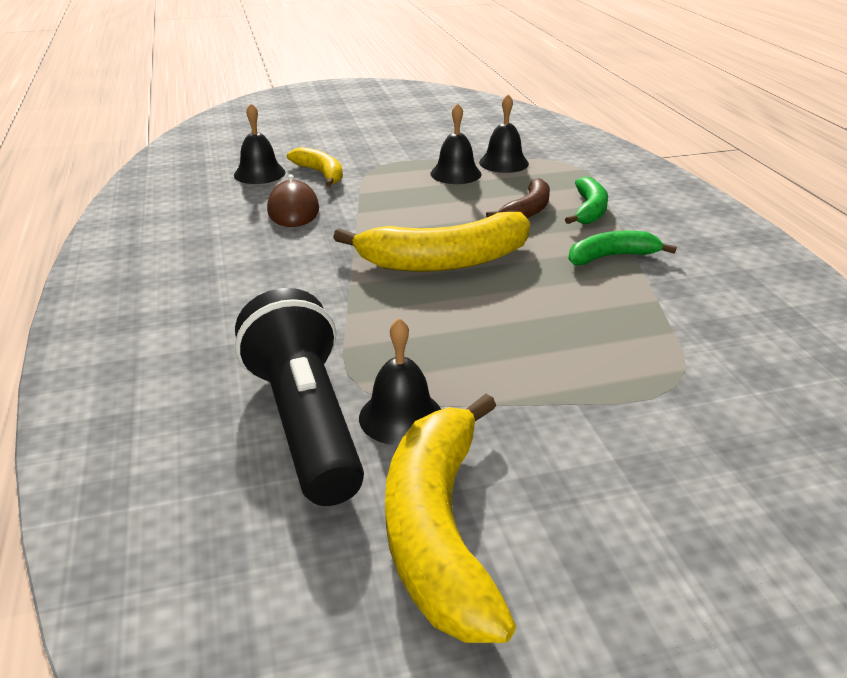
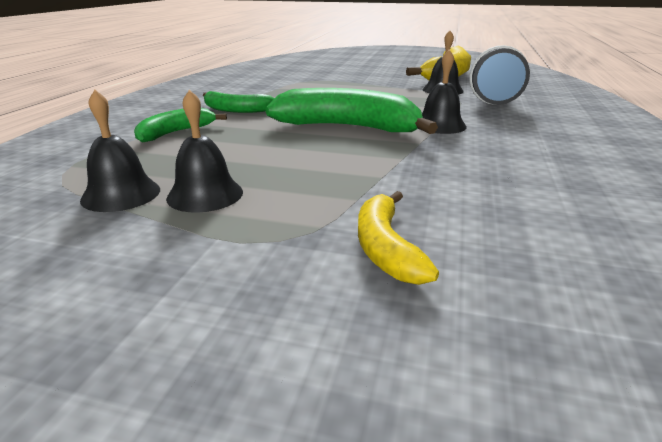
camera: 150 degrees left, 5 degrees down
(259, 173) = (499, 282): black bell -> black bell (440, 125)
(293, 210) = (458, 196): brown mouse -> none
(445, 261) = (348, 127): yellow banana -> green banana
(527, 210) = (221, 143): brown banana -> none

